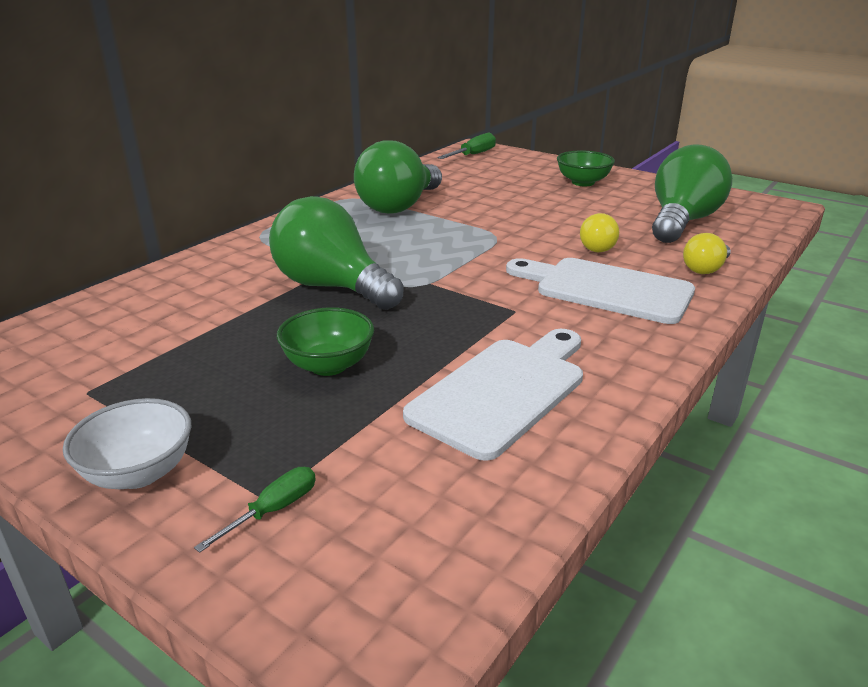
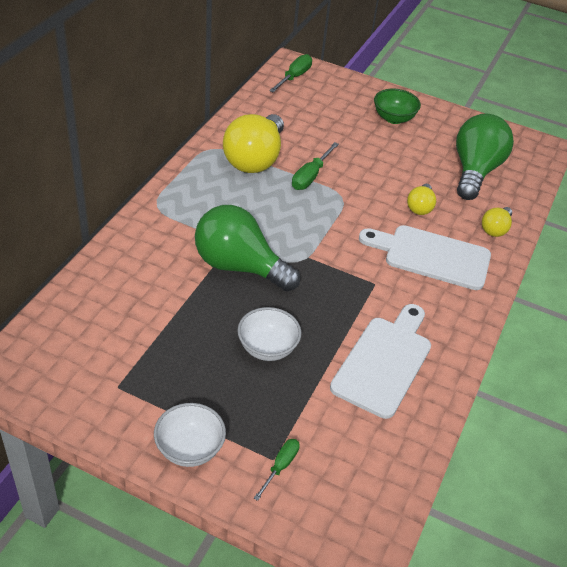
camera: 15 degrees left, 15 degrees up
(328, 365) = (267, 348): green bowl -> white bowl
(399, 206) = (255, 159): green light bulb -> yellow light bulb
(462, 220) = (310, 176): none -> green screwdriver

